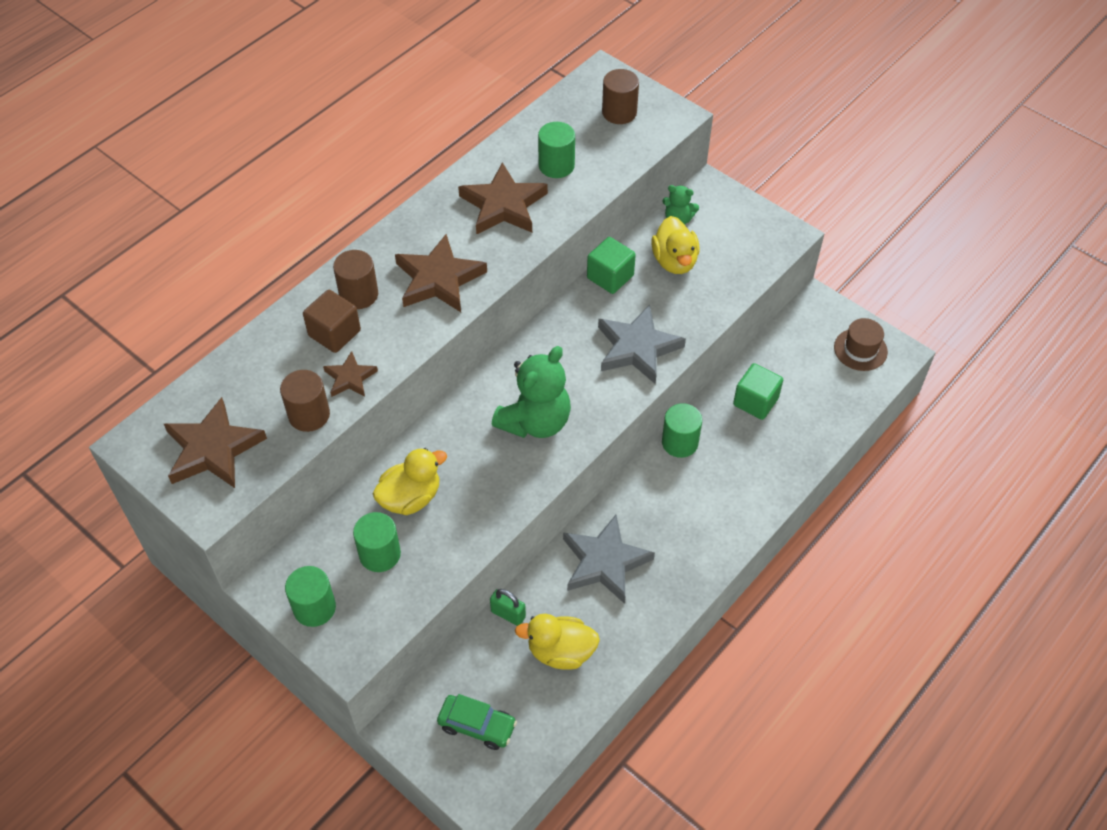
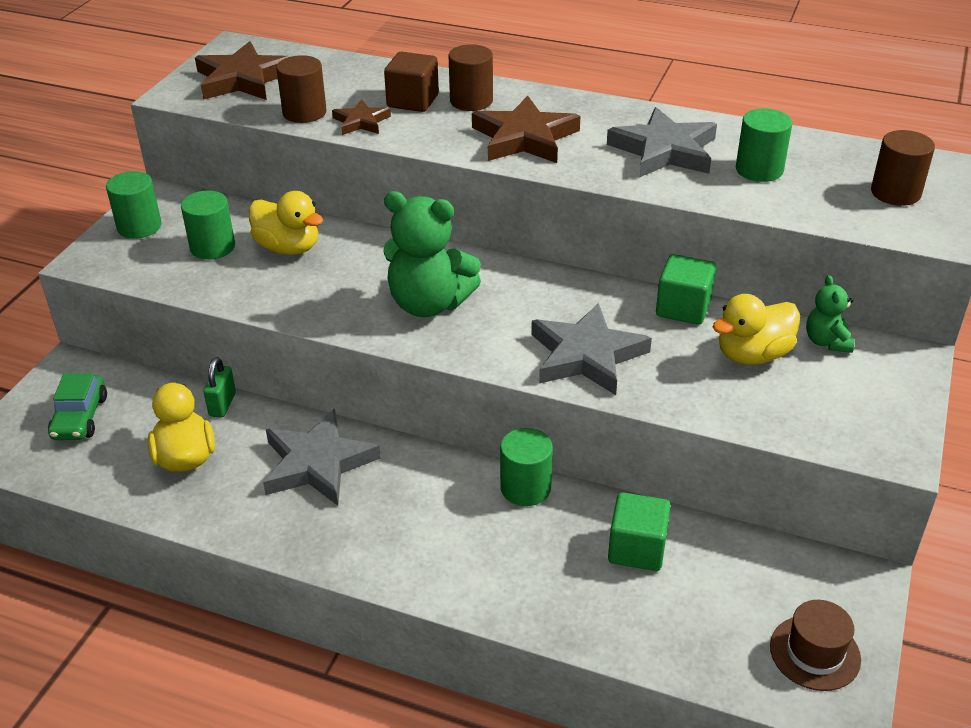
camera: 70 degrees right, 15 degrees down
(503, 205) = (664, 150): brown star -> grey star

